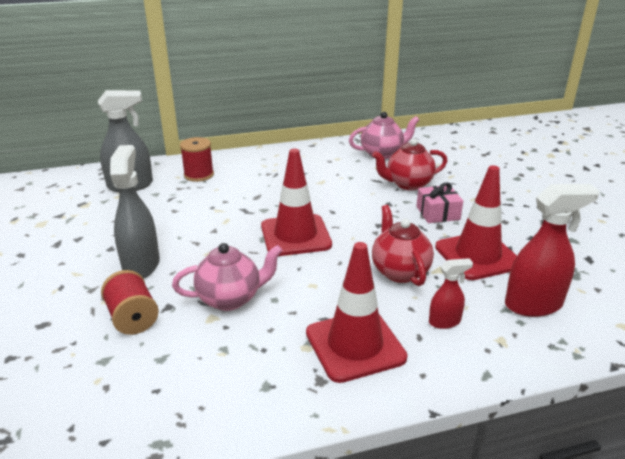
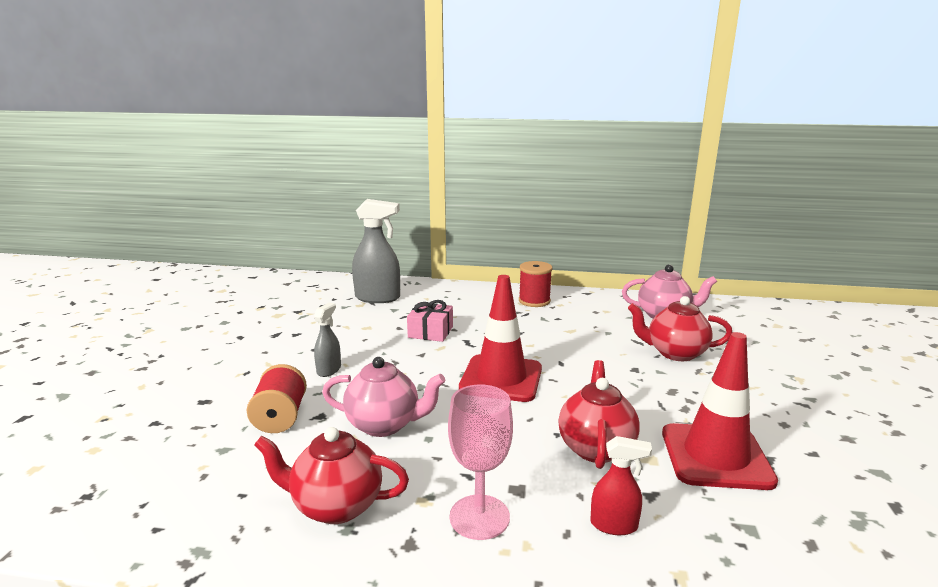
camera: 25 degrees right, 10 degrees down
(141, 264) = (329, 370): grey spray bottle -> grey spray bottle, size x0.53
(199, 175) = (447, 300): red spool -> red spool (534, 301)
(243, 373) = (336, 506): none -> red teapot
(355, 345) = (479, 517): red traffic cone -> pink goblet
(437, 213) = (693, 393): pink gift -> pink gift (430, 332)
(533, 304) = (762, 543): red spray bottle -> none

